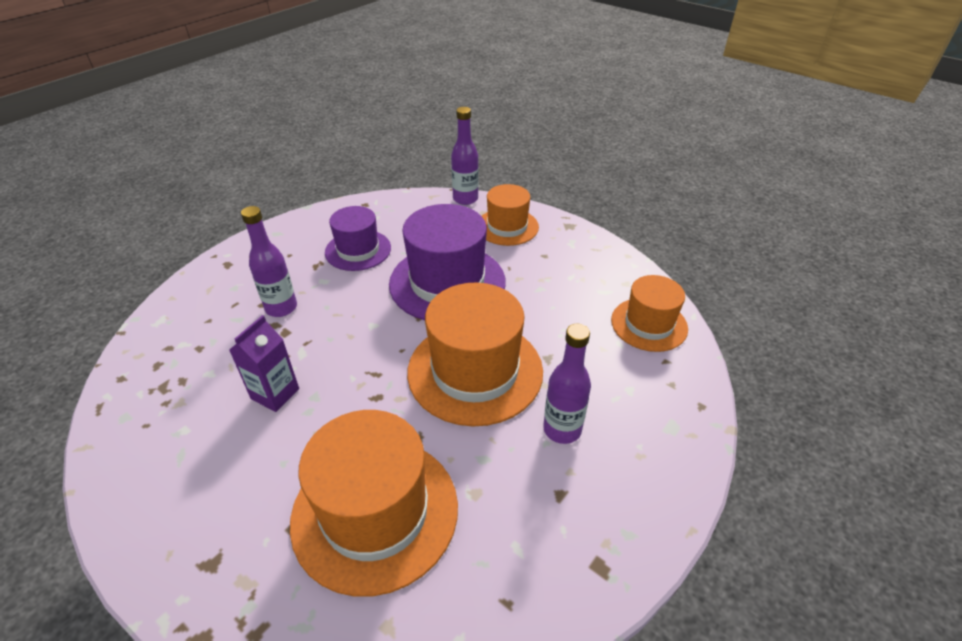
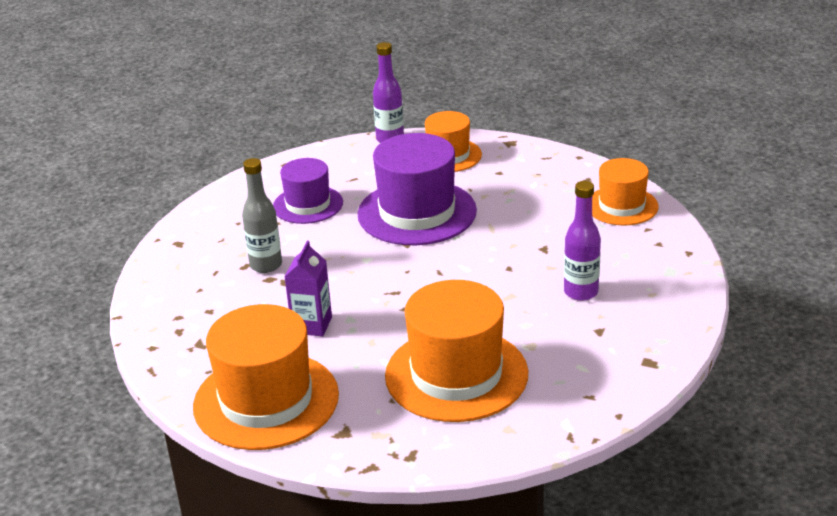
camera: 15 degrees left, 10 degrees down
(281, 308) = (266, 265): purple bottle -> grey bottle
(475, 371) = (484, 271): orange hat -> orange hat (266, 400)

